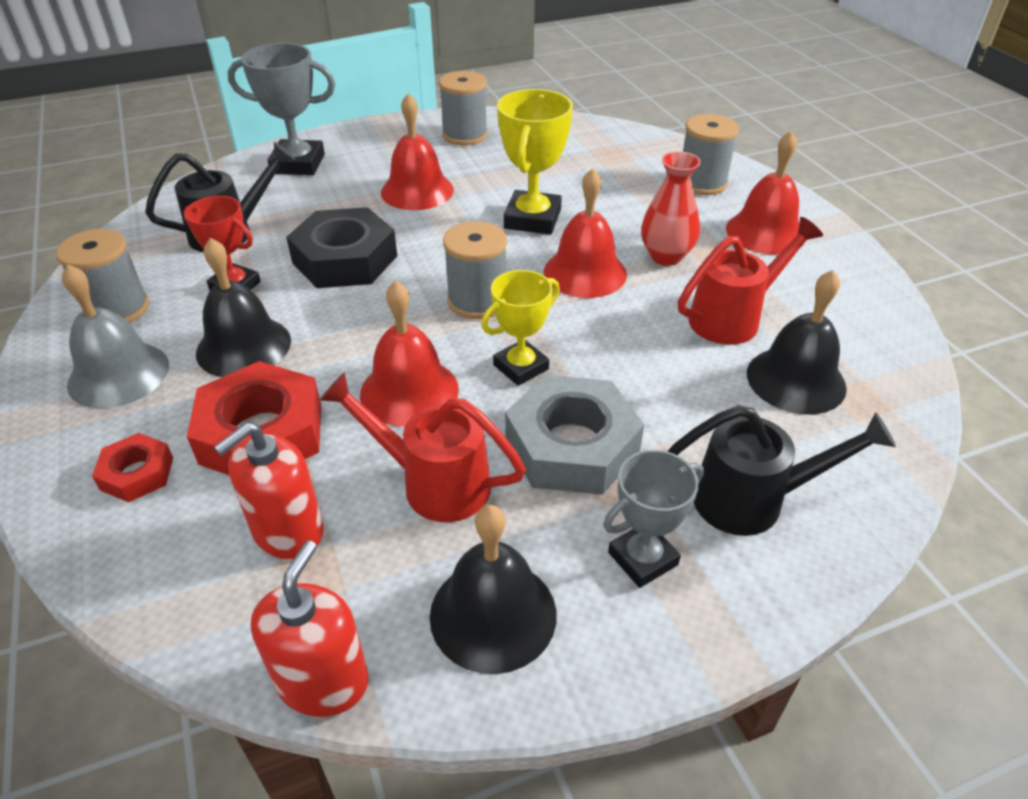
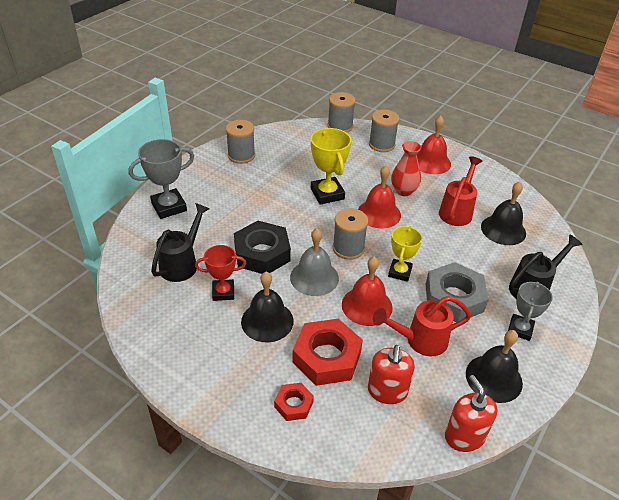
camera: 35 degrees left, 0 degrees up
(117, 309) = (175, 333): grey spool -> grey spool (340, 126)
(118, 374) = (222, 365): grey bell -> grey bell (314, 277)
(417, 191) = (254, 199): red bell -> none

